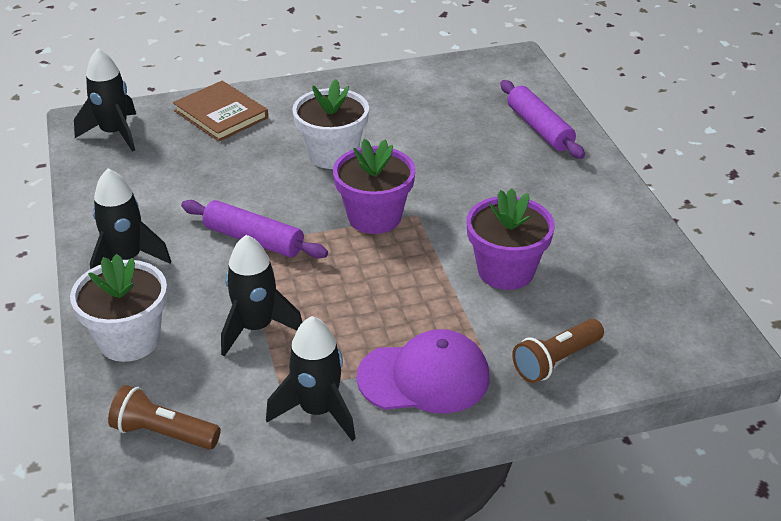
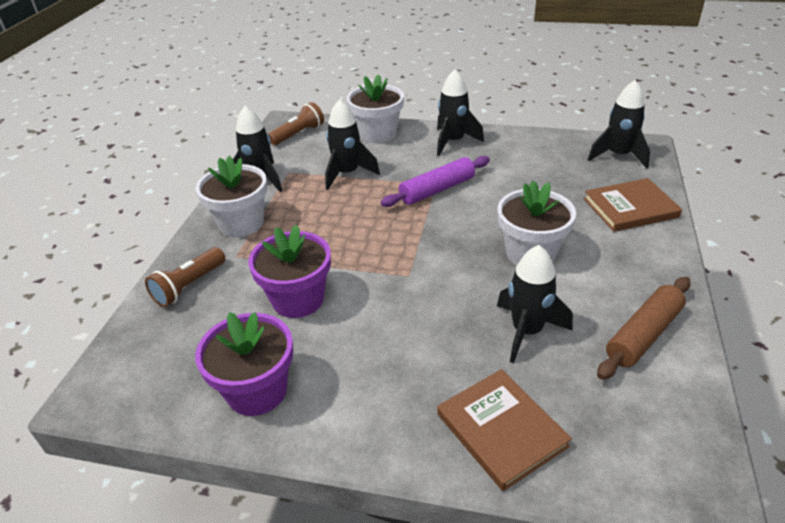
camera: 120 degrees right, 0 degrees up
(374, 217) = (422, 251): purple flower pot -> purple flower pot (257, 391)
(397, 89) = (643, 334): none -> brown rolling pin
(424, 377) = (241, 223): purple cap -> white flower pot
(436, 137) = (527, 331): none -> black rocket
(539, 128) = (501, 430): purple rolling pin -> brown book
(556, 361) = (189, 286): brown flashlight -> brown flashlight turned 135 degrees counterclockwise

